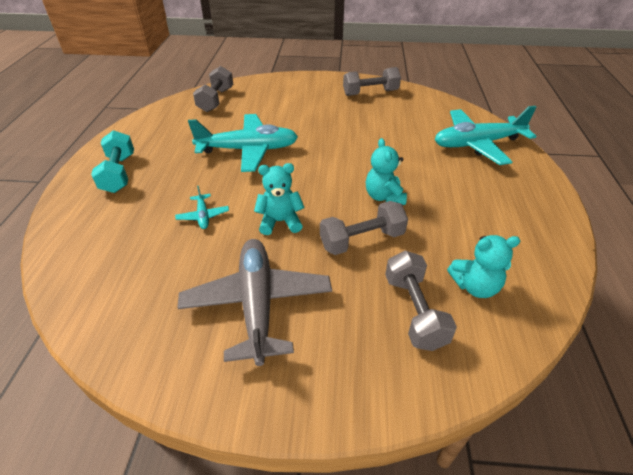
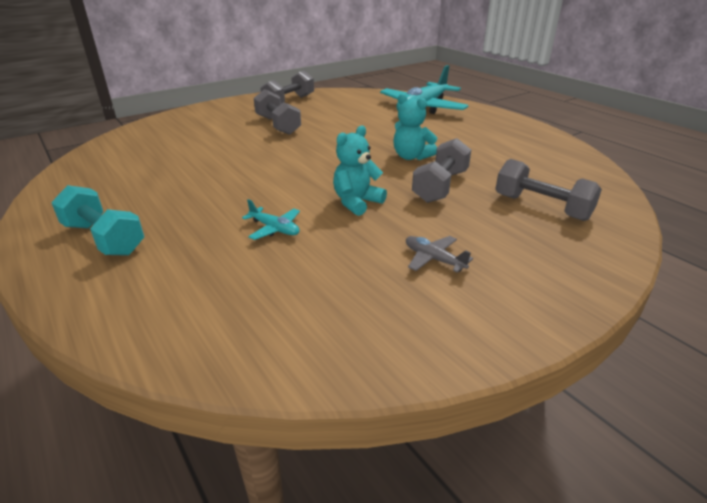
camera: 40 degrees left, 10 degrees down
(216, 100) = (130, 146): grey dumbbell -> grey dumbbell (278, 125)
(248, 150) = (237, 169): turquoise plane -> none
(257, 304) = (434, 259): grey plane -> grey plane, size x0.43
(475, 286) = (550, 178): turquoise teddy bear -> none

